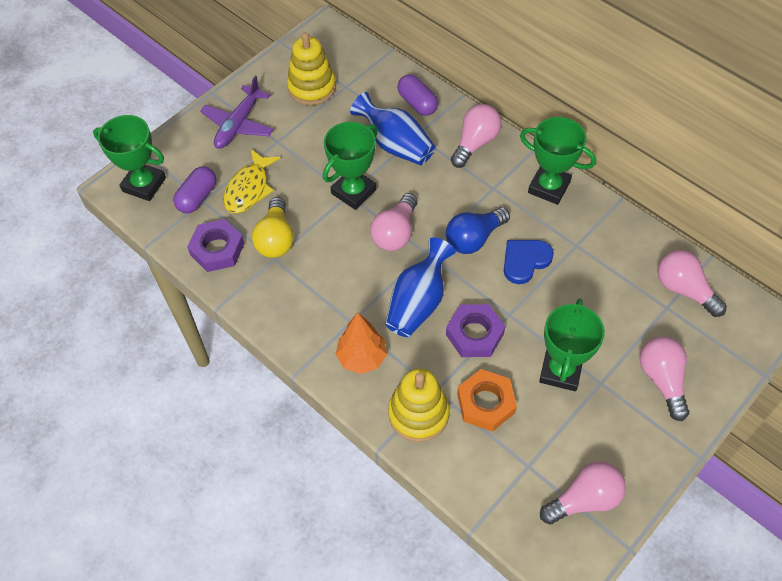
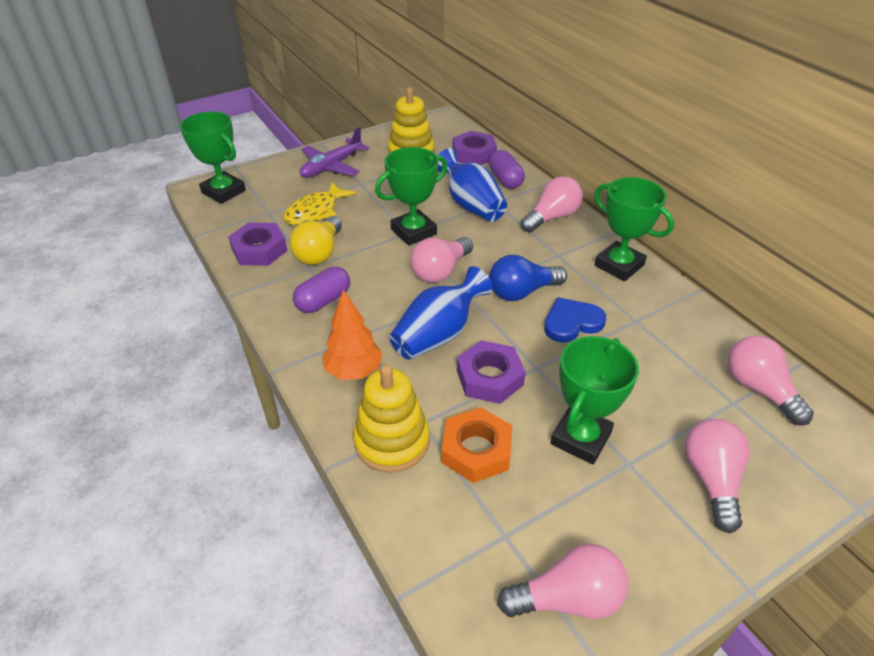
camera: 15 degrees right, 15 degrees down
(197, 197) = (265, 209): purple capsule -> purple capsule (323, 301)
(375, 74) = (474, 154): none -> purple nut

